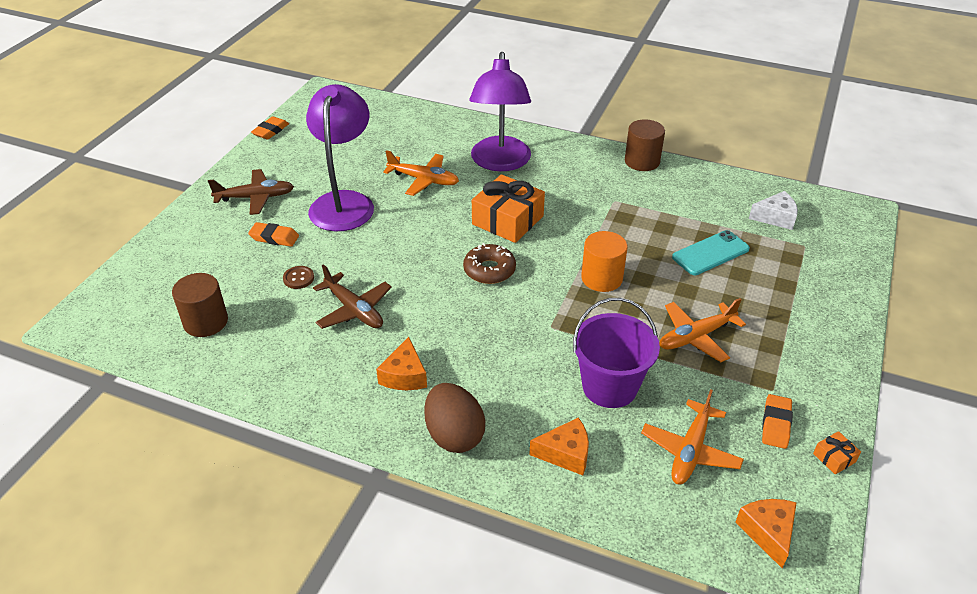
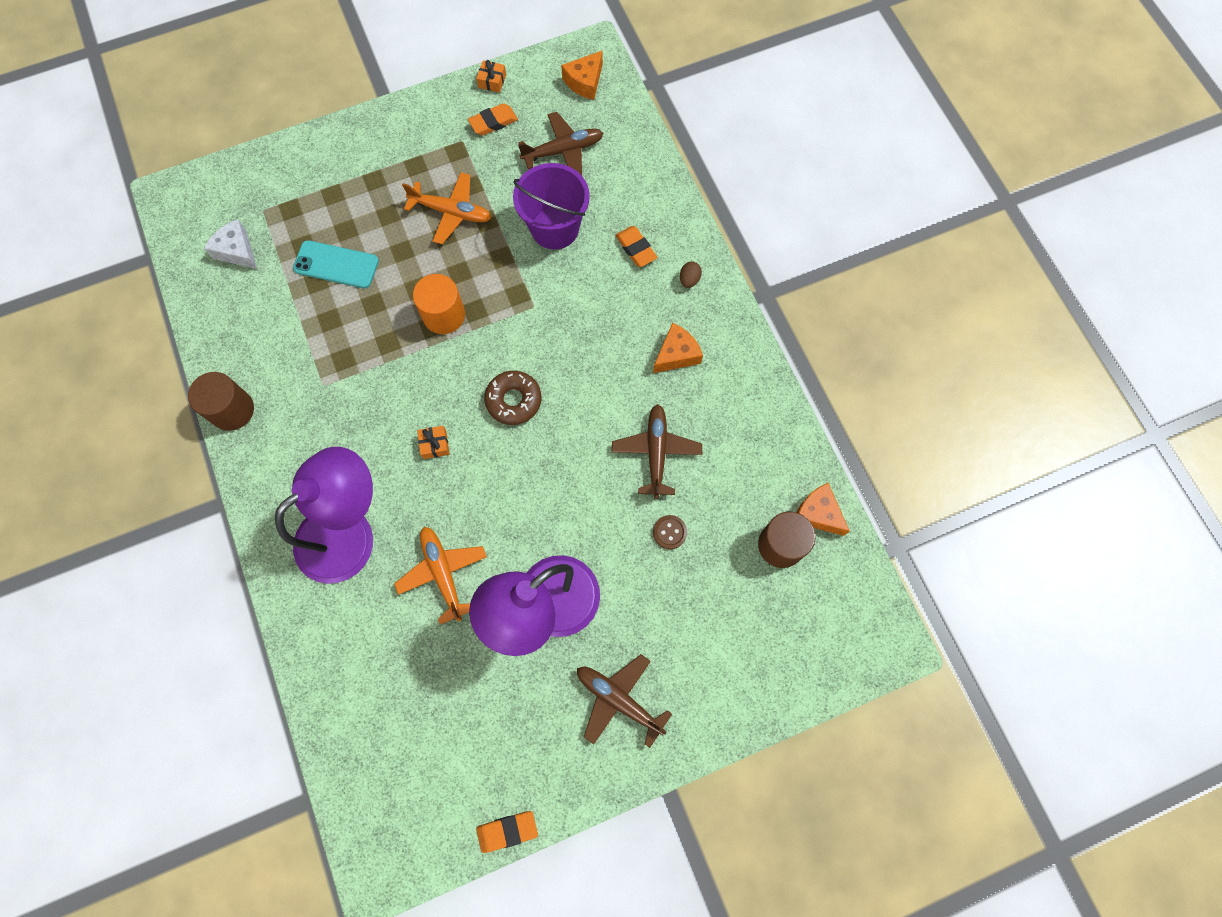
camera: 135 degrees left, 30 degrees up
(274, 237) = (648, 612): orange eraser -> orange eraser (636, 249)
(454, 435) = (689, 280): brown egg -> brown egg, size x0.44
(507, 220) = (435, 444): orange gift -> orange gift, size x0.43
(565, 453) = (636, 210): orange cheese -> orange cheese (818, 513)
(690, 450) = (563, 151): orange plane -> brown plane

